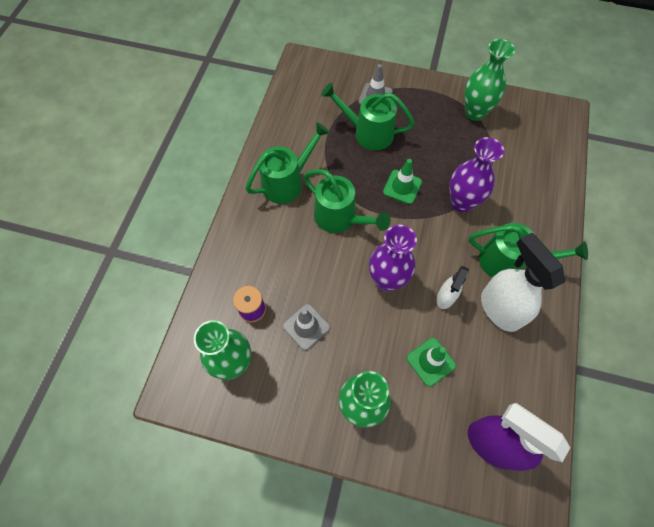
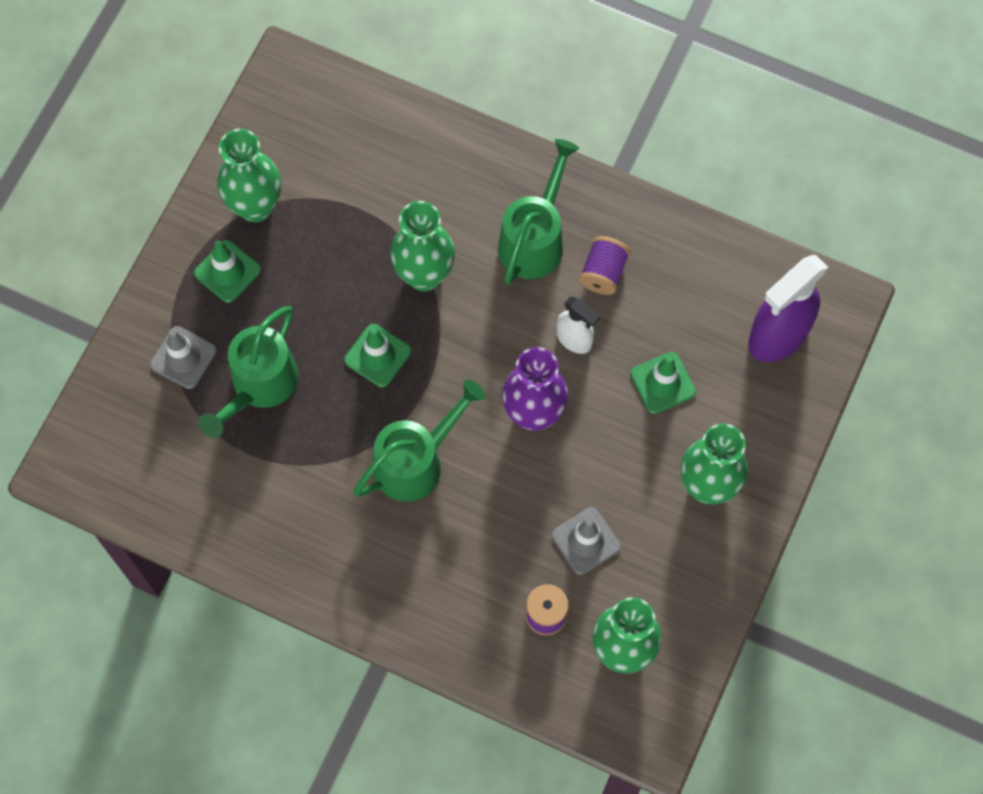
camera: 80 degrees left, 5 degrees up
(288, 182) = (330, 532): green watering can -> none
(431, 107) = (227, 271): none -> green traffic cone
(461, 203) = (424, 275): purple vase -> green vase
(499, 309) = (603, 273): white spray bottle -> purple spool

